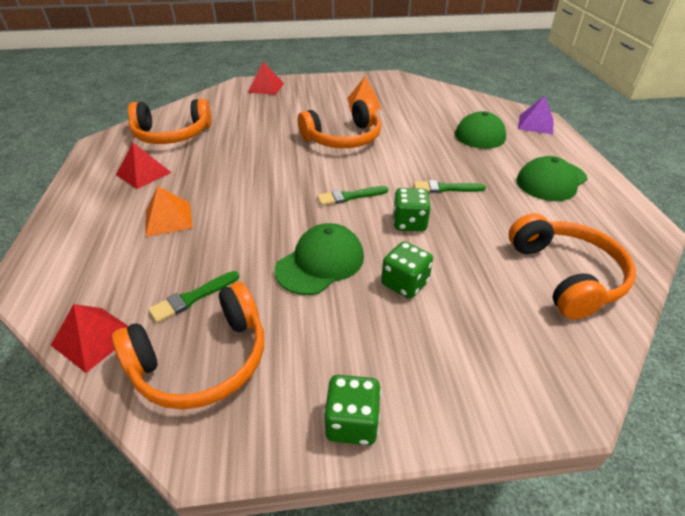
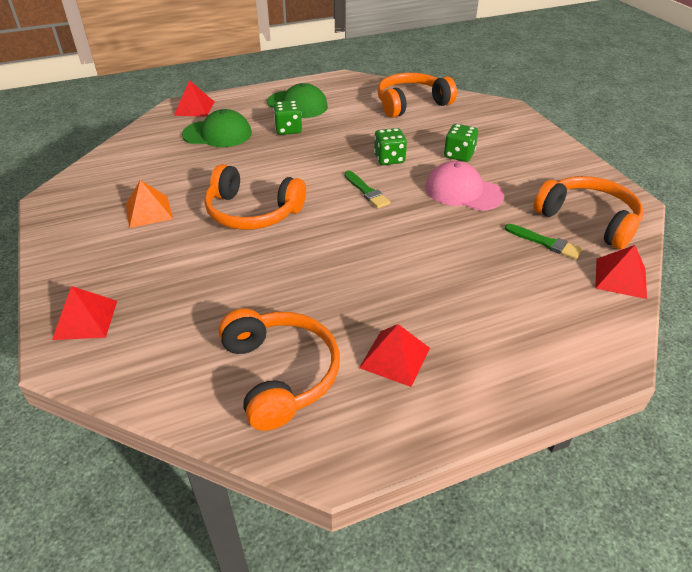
camera: 105 degrees left, 0 degrees up
(168, 219) = (466, 296): orange pyramid -> none
(320, 262) = (463, 191): green cap -> pink cap
(343, 138) = (252, 212): orange headphones -> orange headphones turned 150 degrees clockwise
(352, 422) = (574, 161): green dice -> green dice (288, 129)
(445, 188) = (330, 147): green brush -> none
(536, 124) = (194, 108): purple pyramid -> red pyramid

